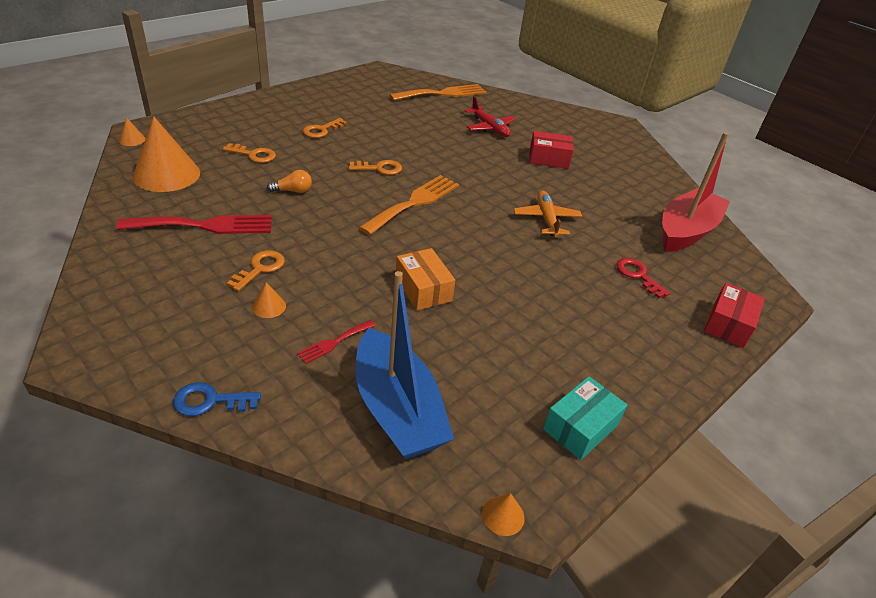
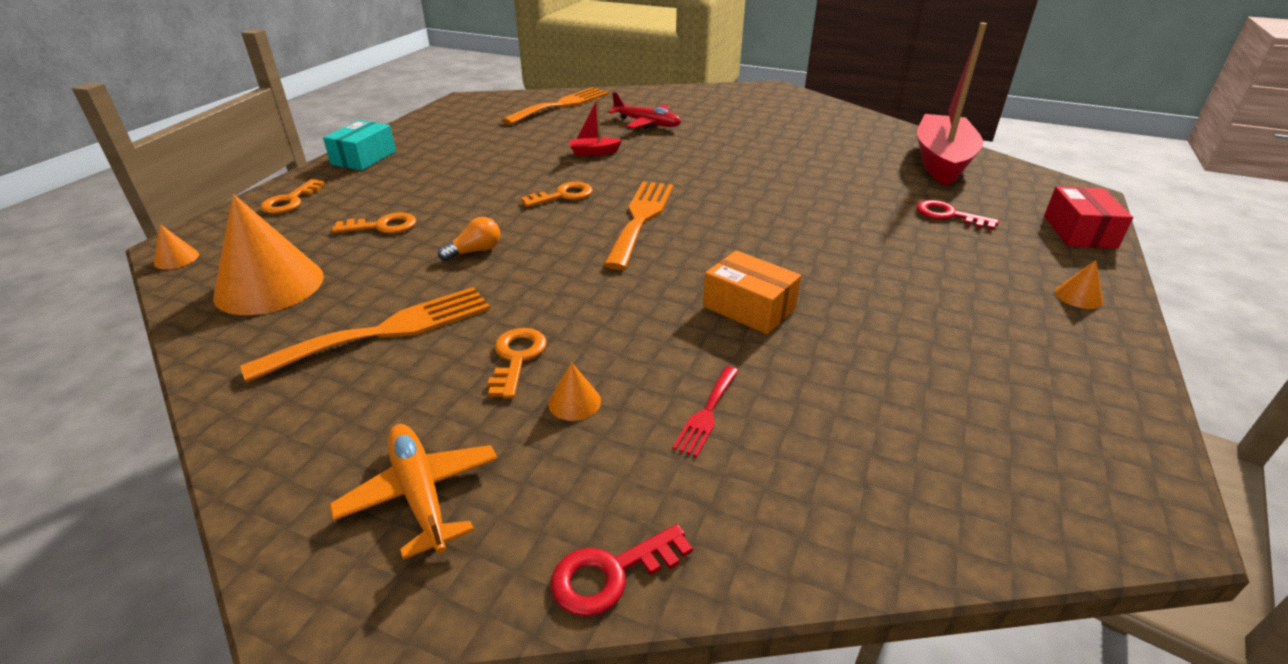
camera: 20 degrees left, 5 degrees down
(205, 225) = (385, 331): red fork -> orange fork
(210, 401) = (611, 574): blue key -> red key
(321, 130) = (450, 176): orange key -> orange key (290, 201)
(397, 409) = (870, 464): blue boat -> none
(430, 141) = (594, 152): none -> red boat
(503, 515) = (1132, 540): orange cone -> orange cone (1078, 296)
(546, 219) = (801, 191): orange plane -> orange plane (420, 494)
(548, 159) = (739, 135): red box -> none
(580, 427) = (1081, 392): turquoise box -> turquoise box (364, 158)

